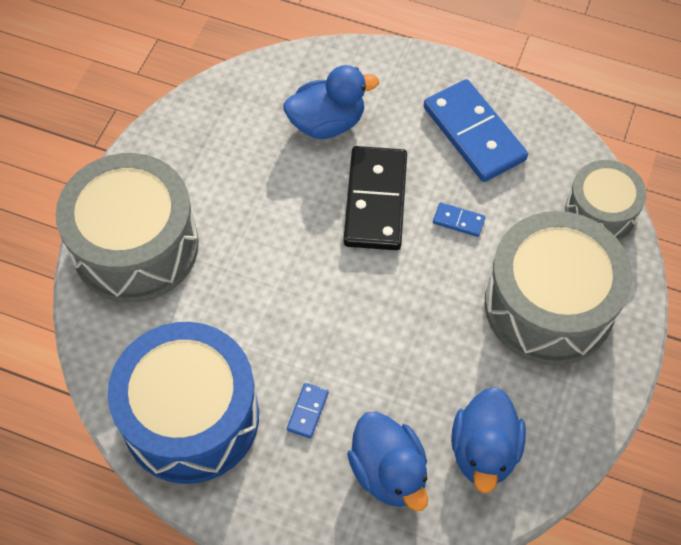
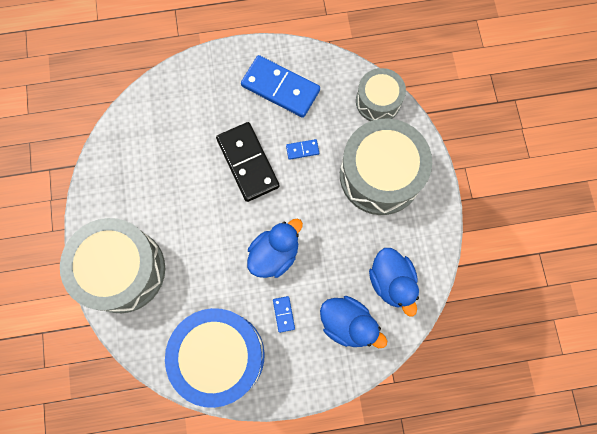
camera: 30 degrees left, 15 degrees up
(327, 123) = (190, 127): blue duck -> blue duck (274, 254)

